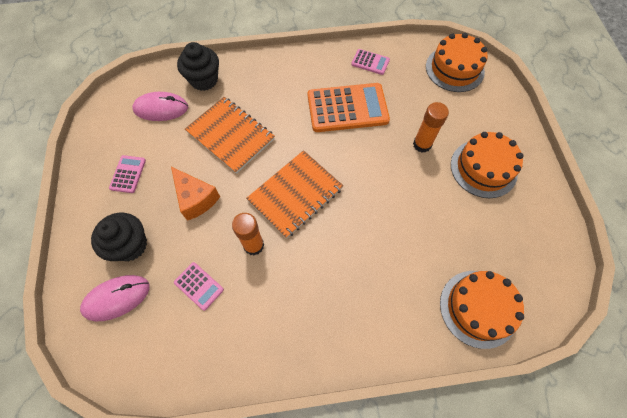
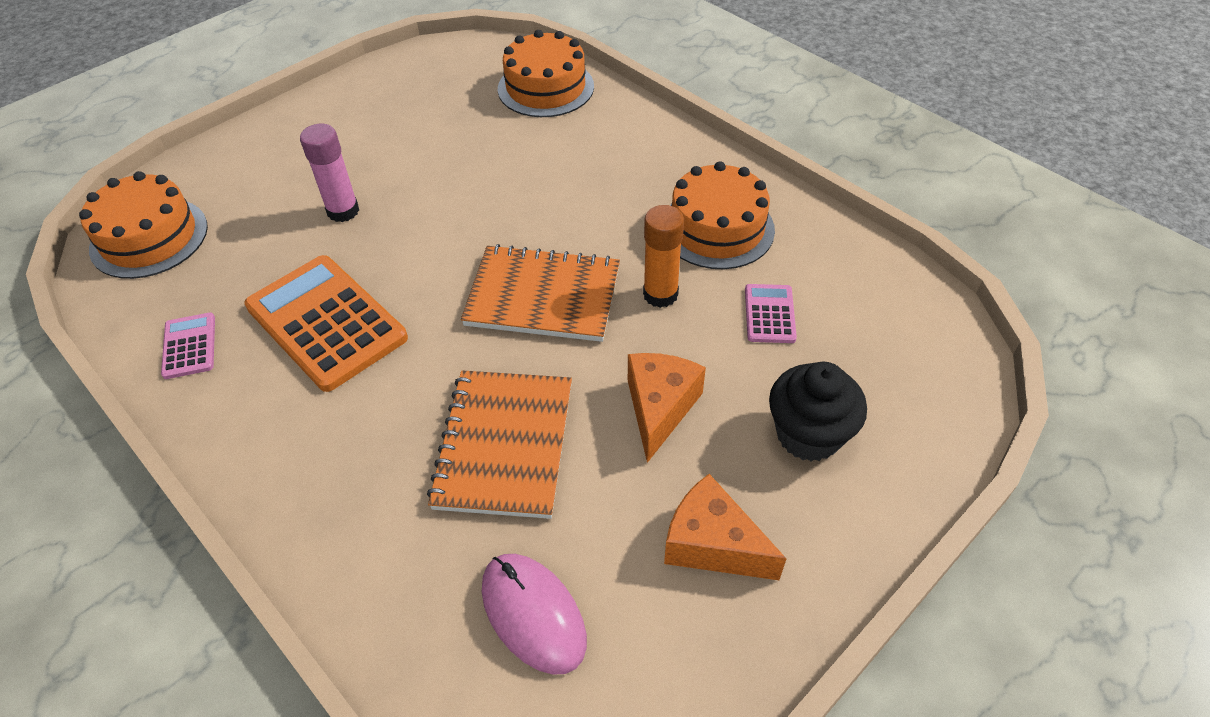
camera: 125 degrees left, 15 degrees down
(116, 298) = (883, 390): pink mouse -> none
(128, 174) = (712, 544): pink calculator -> orange cheese
(204, 80) = (402, 590): black cupcake -> none
(422, 144) = (343, 211): orange glue stick -> pink glue stick
(483, 168) = (343, 144): orange cake -> orange cake (717, 228)

